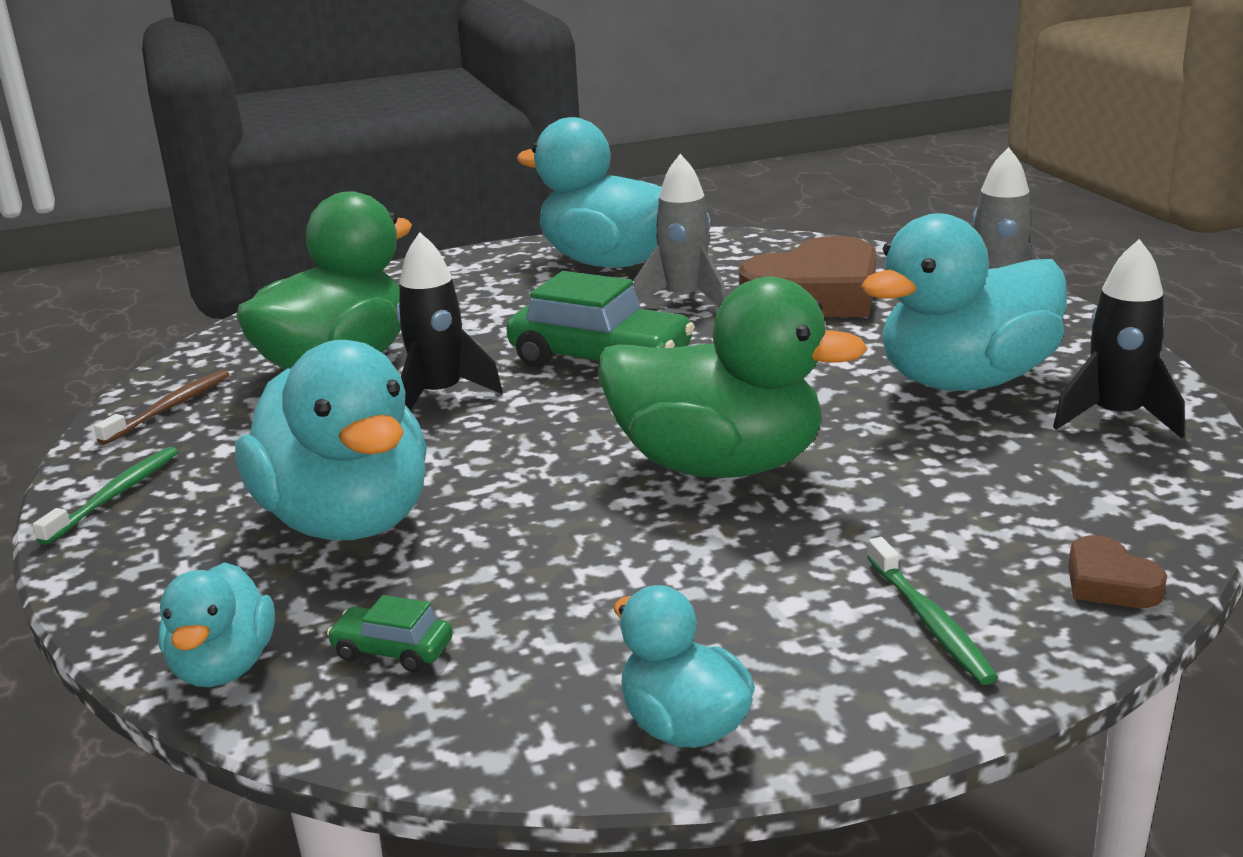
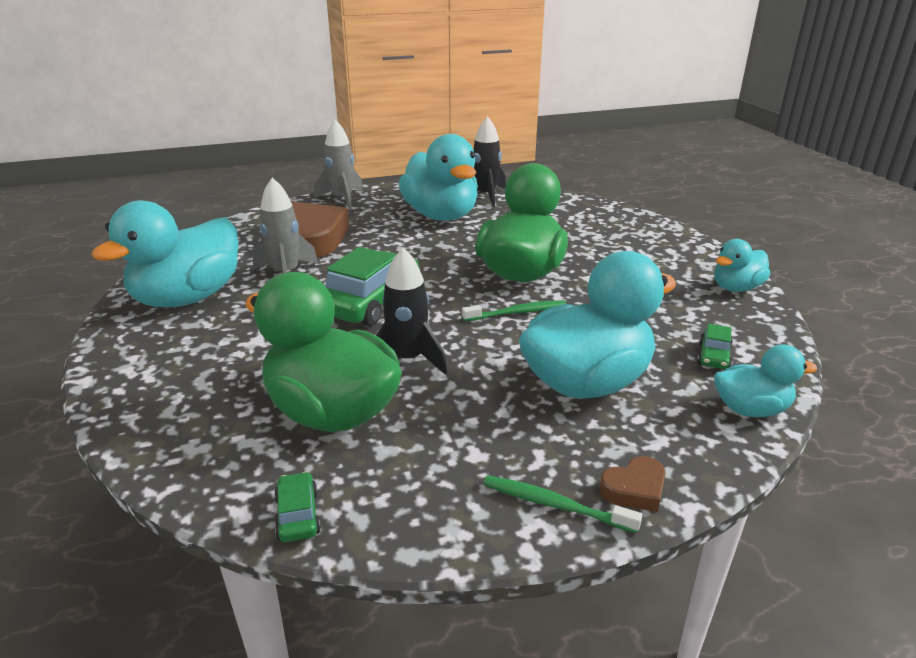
camera: 90 degrees left, 5 degrees up
(169, 408) = (386, 506): brown toothbrush -> none
(181, 372) = (298, 515): none -> green car
(929, 621) = (649, 242): green toothbrush -> green toothbrush (516, 313)
(1109, 583) = (615, 213): brown heart -> brown heart (634, 489)

